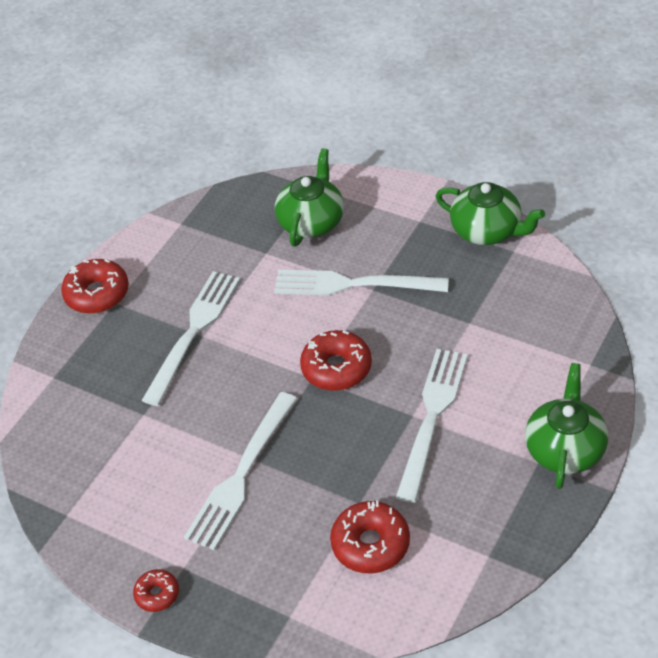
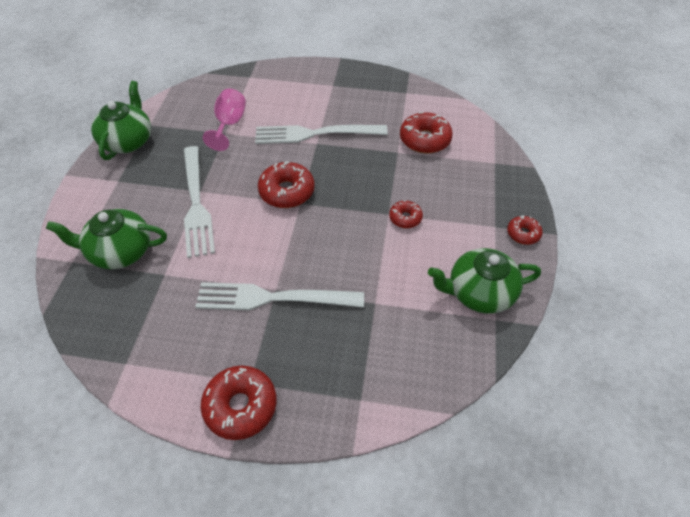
camera: 115 degrees left, 5 degrees up
(241, 475) = (405, 218): white fork -> red donut
(485, 329) = (229, 125): none -> pink goblet
(565, 449) = (318, 77): green teapot -> green teapot (479, 293)

